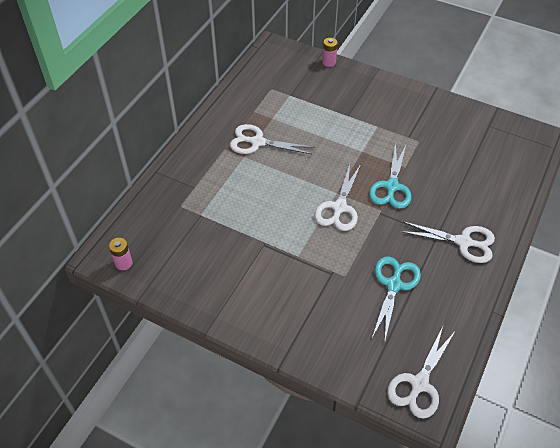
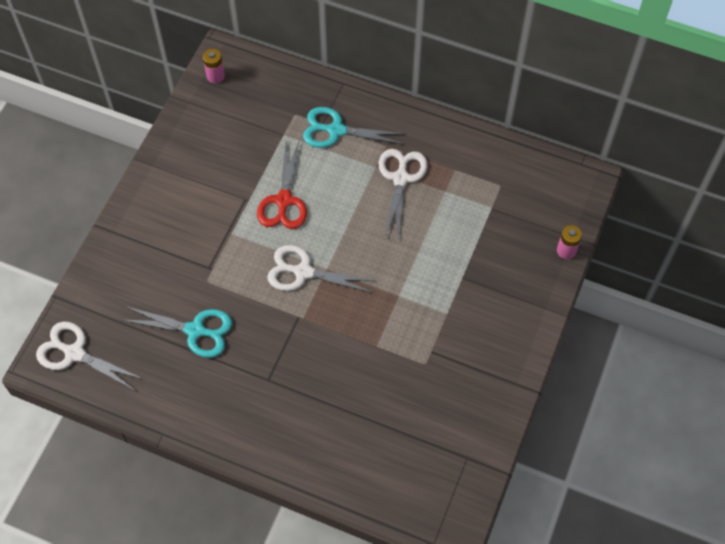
camera: 85 degrees right, 10 degrees up
(269, 217) = (284, 201): none -> red scissors
(391, 186) = (341, 330): turquoise scissors -> turquoise scissors (336, 130)
(463, 242) = (259, 409): white scissors -> none

